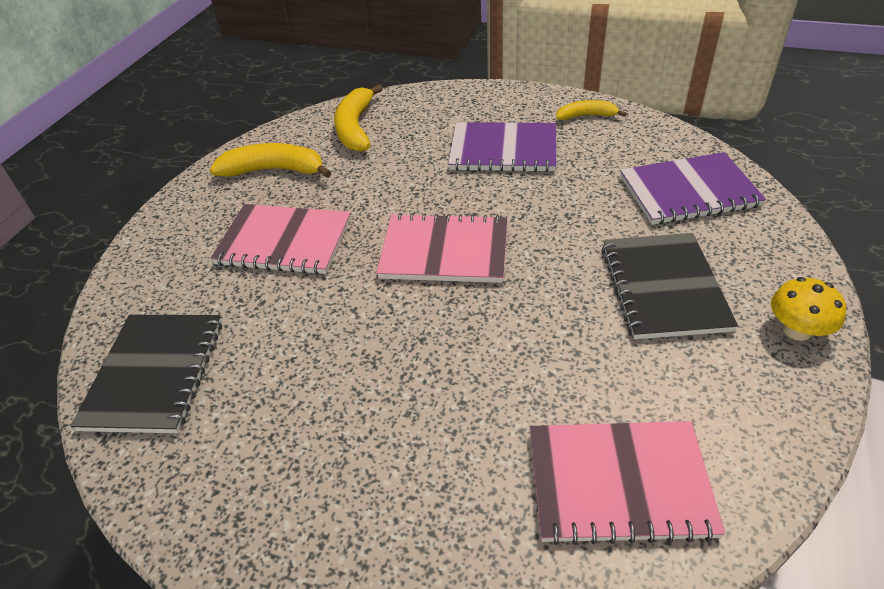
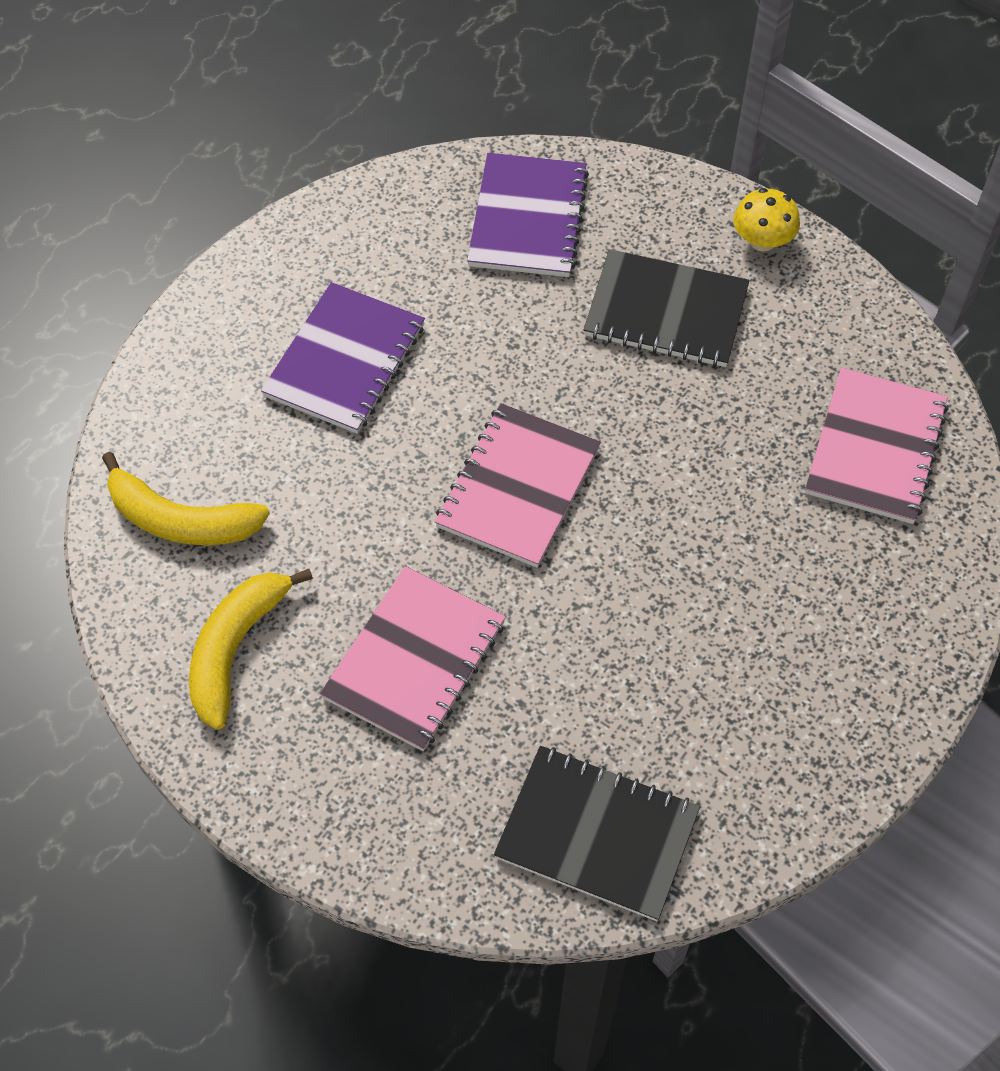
camera: 75 degrees left, 15 degrees up
(586, 116) = (319, 244): yellow banana -> none

